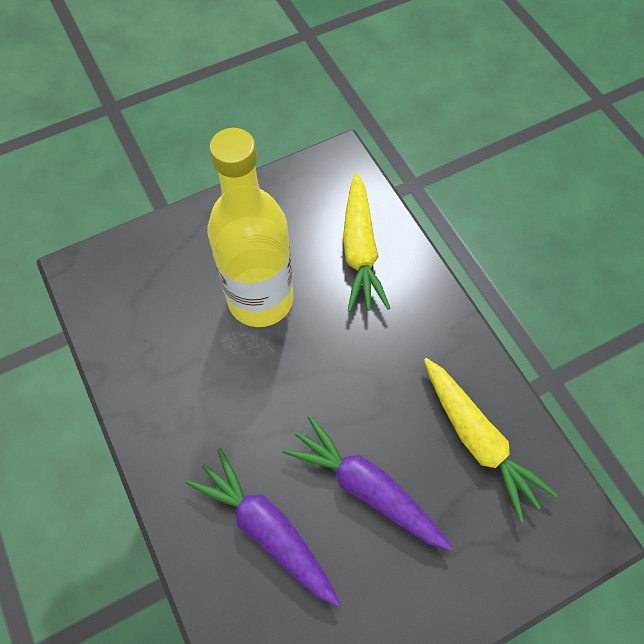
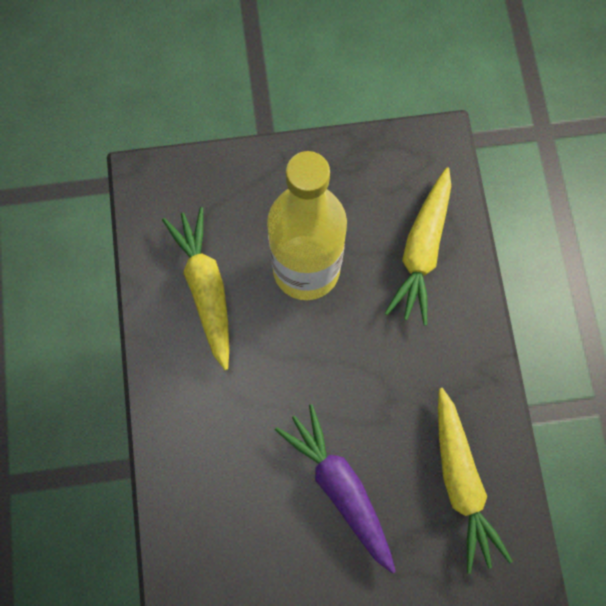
camera: 20 degrees right, 10 degrees up
(170, 347) = (206, 288): none -> yellow carrot
(266, 529) = (238, 491): purple carrot -> none

